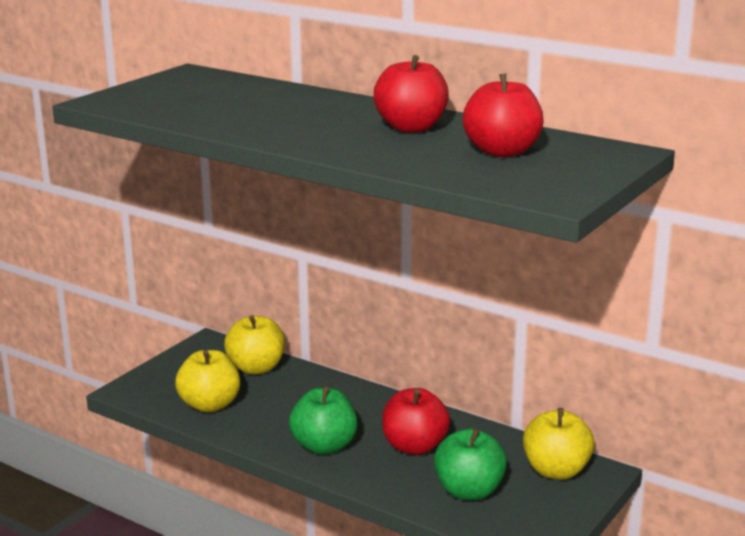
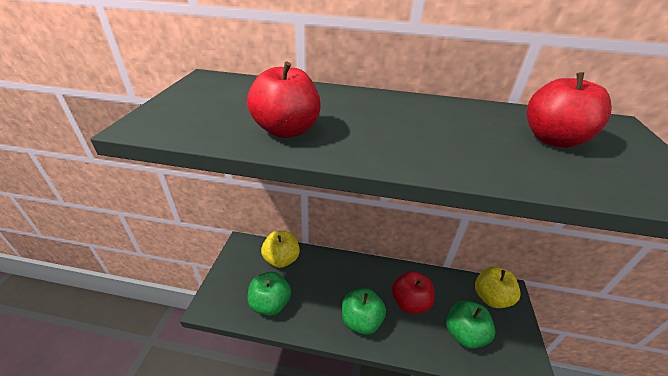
camera: 25 degrees left, 15 degrees up
(210, 405) = (270, 303): yellow apple -> green apple
(411, 128) = (448, 120): red apple -> red apple (286, 130)

